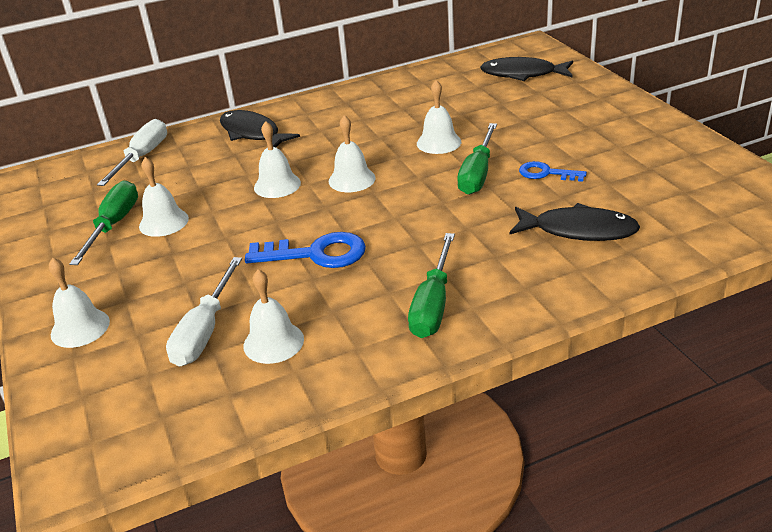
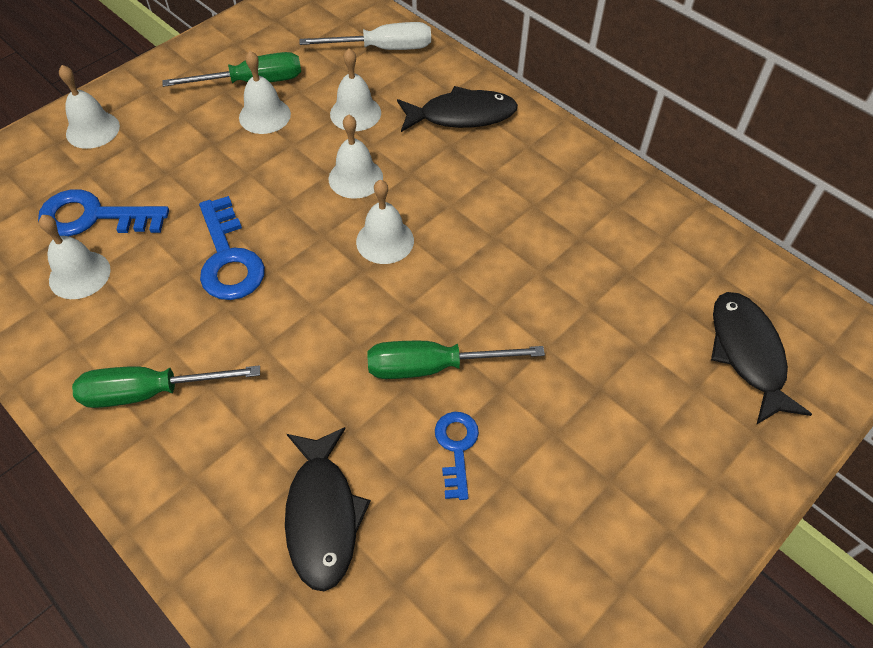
camera: 65 degrees right, 20 degrees up
(205, 331) = (93, 217): white screwdriver -> blue key
(252, 133) = (462, 115): black fish -> black fish turned 60 degrees clockwise
(438, 142) = (500, 303): white bell -> white bell (355, 113)

